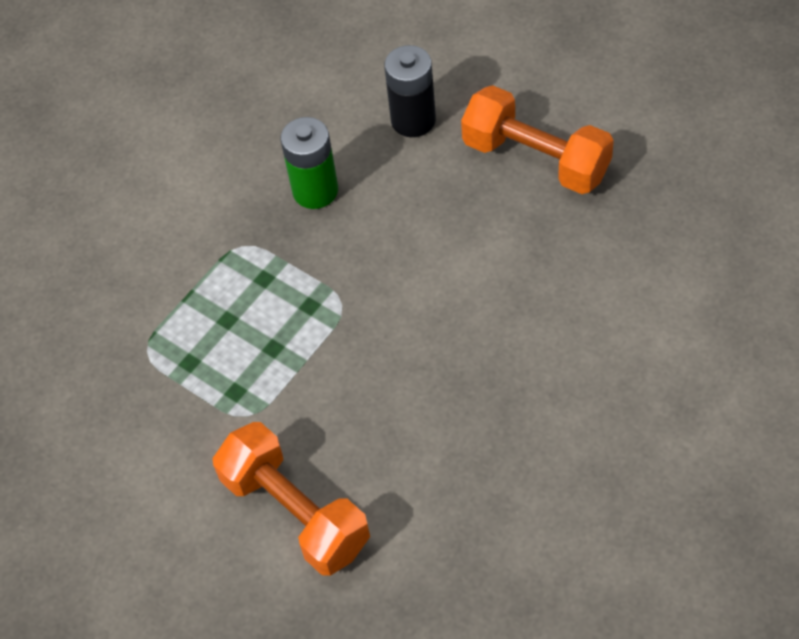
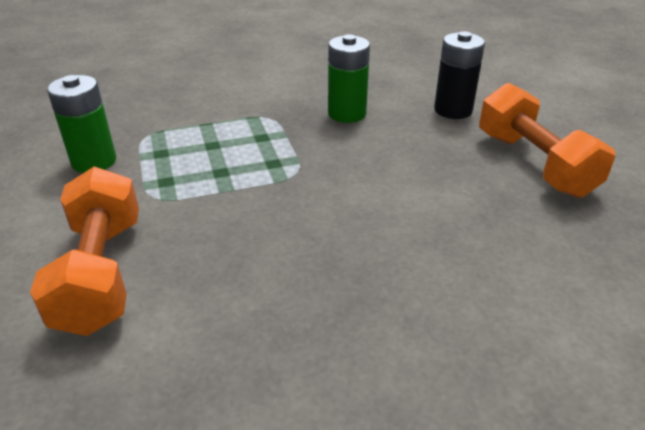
camera: 30 degrees right, 20 degrees down
(138, 415) = (94, 161): none -> green battery

